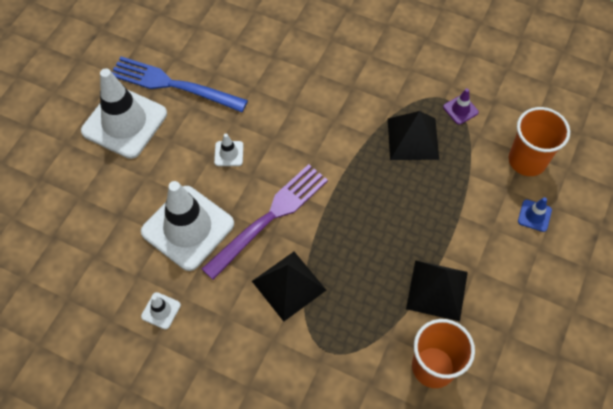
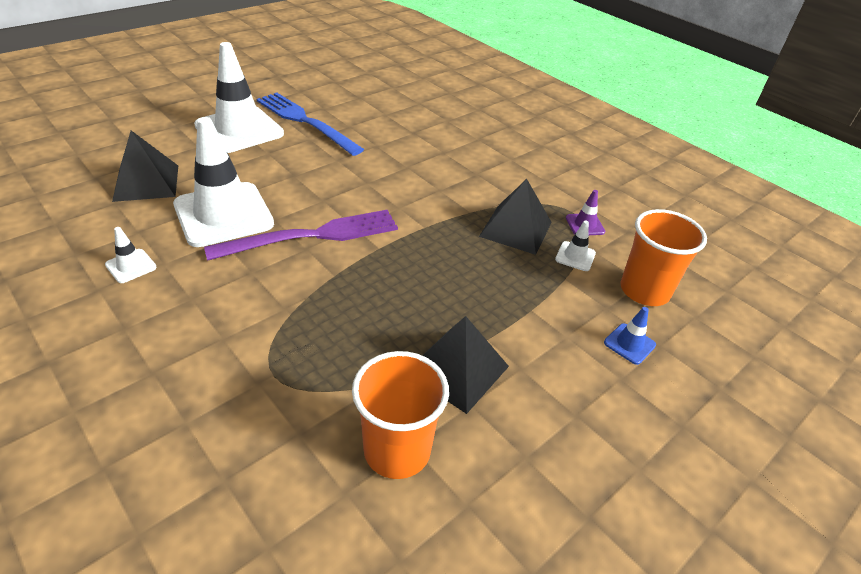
camera: 20 degrees right, 20 degrees down
(229, 153) = (314, 178): white traffic cone -> white traffic cone (575, 256)
(289, 285) = (284, 297): black pyramid -> black pyramid (146, 182)

